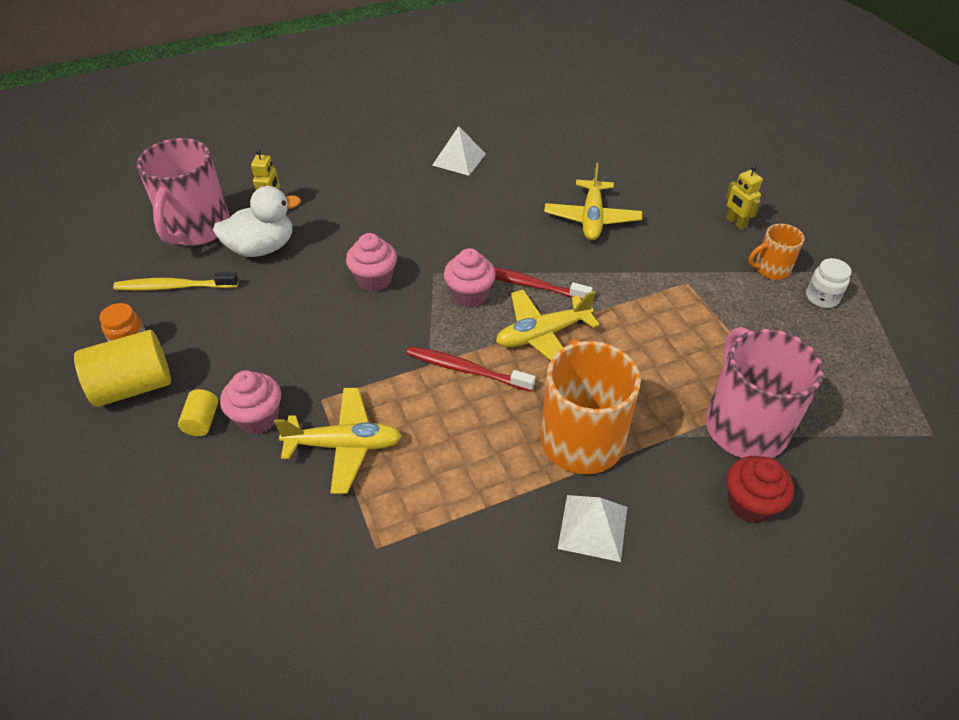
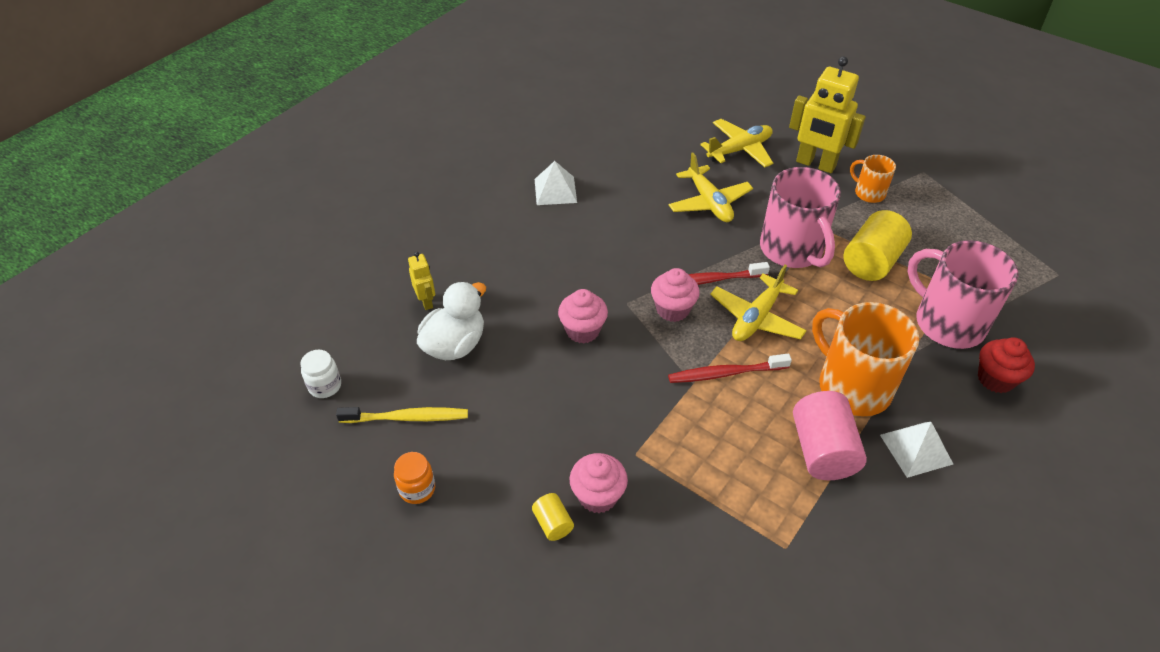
camera: 30 degrees left, 0 degrees up
(134, 386) = (460, 525): yellow cylinder -> yellow cylinder (871, 261)
(174, 287) = (406, 418): yellow toothbrush -> yellow toothbrush turned 150 degrees counterclockwise
(196, 228) = (372, 353): pink mug -> pink mug (792, 250)
(344, 445) = (689, 482): yellow plane -> yellow plane (739, 150)
(494, 480) = (822, 450): none -> pink cylinder
(735, 223) = (815, 164): yellow robot -> yellow robot, size x2.02
(770, 269) = (868, 193): orange mug -> orange mug turned 90 degrees clockwise
(821, 298) = (918, 202): white jar -> white jar (325, 386)

